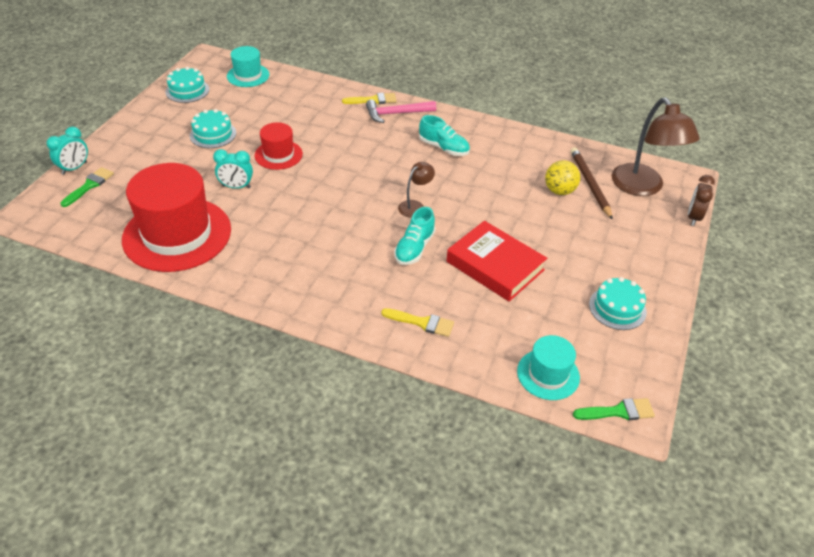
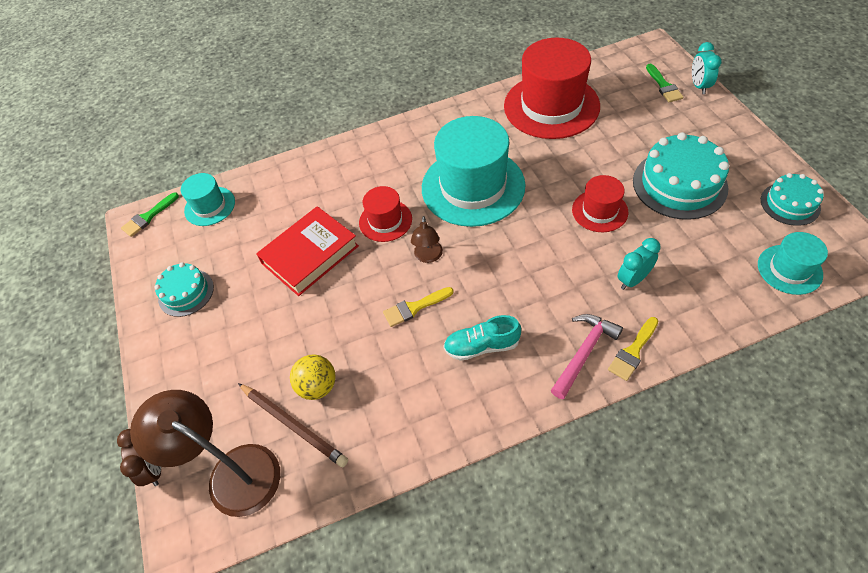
camera: 145 degrees right, 10 degrees up
(213, 134) = (679, 184): turquoise cake -> turquoise cake, size x1.71
(236, 187) = (578, 161): turquoise clock -> turquoise clock (633, 280)
(324, 224) = (473, 186): none -> turquoise hat
(414, 248) = (385, 220): turquoise shoe -> red hat
(422, 322) = (322, 176): yellow brush -> yellow brush (414, 307)
(495, 266) = (310, 255): red book -> red book turned 45 degrees counterclockwise

